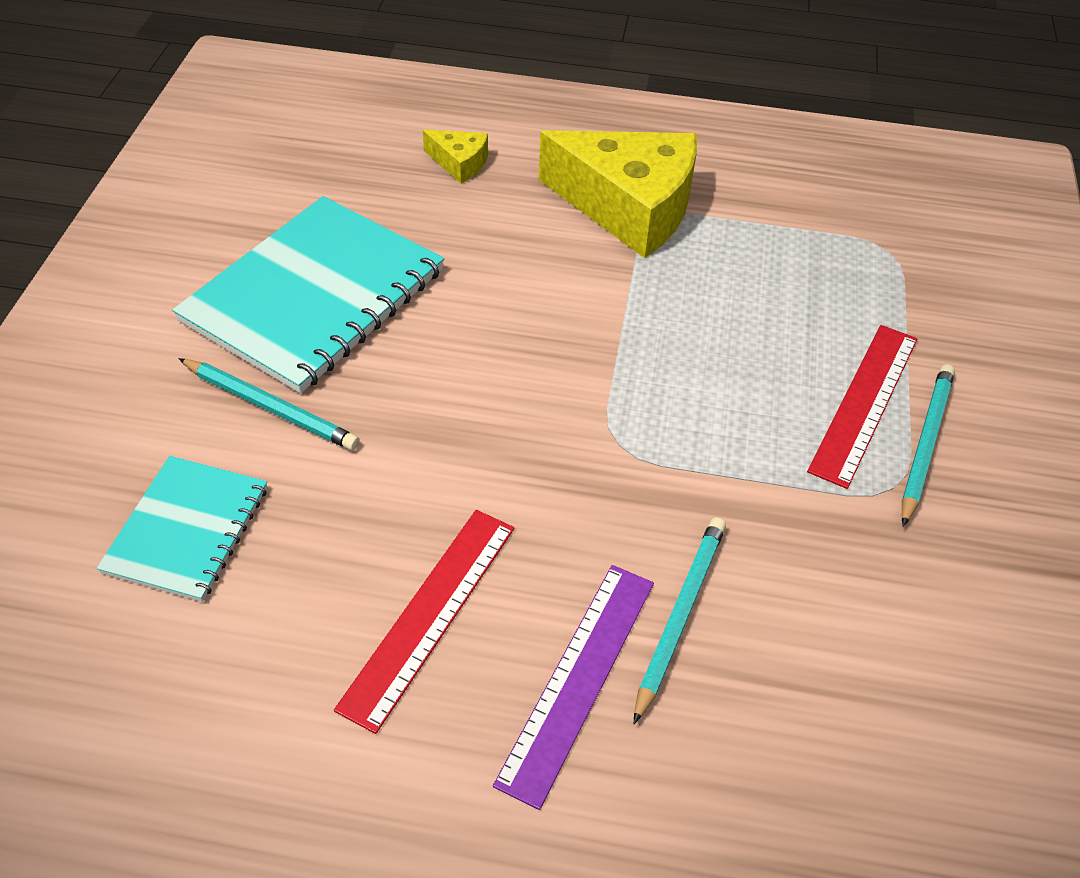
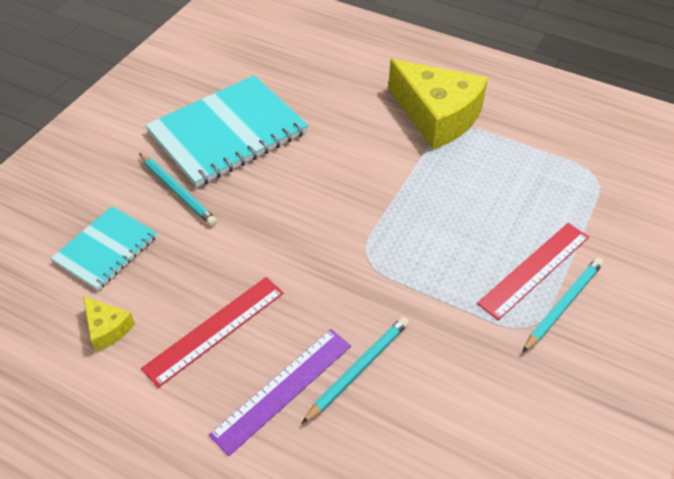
camera: 20 degrees right, 0 degrees up
(459, 163) = (344, 70): yellow cheese -> yellow cheese (107, 328)

